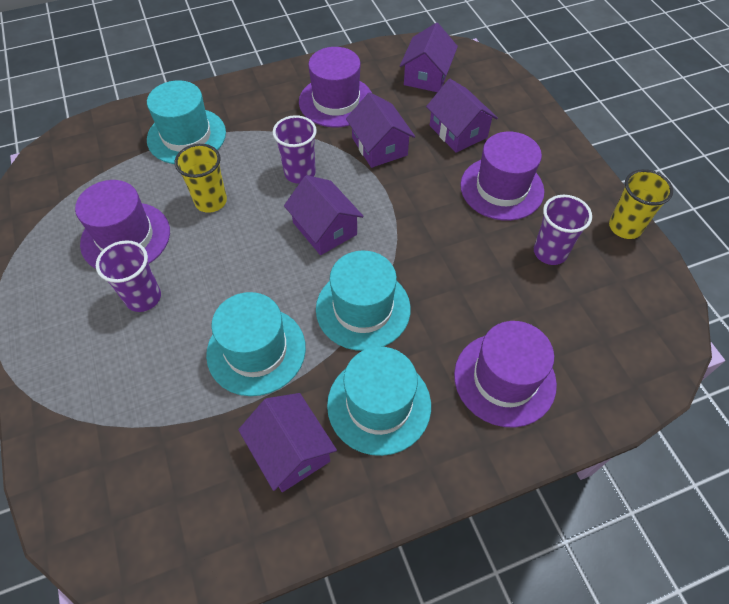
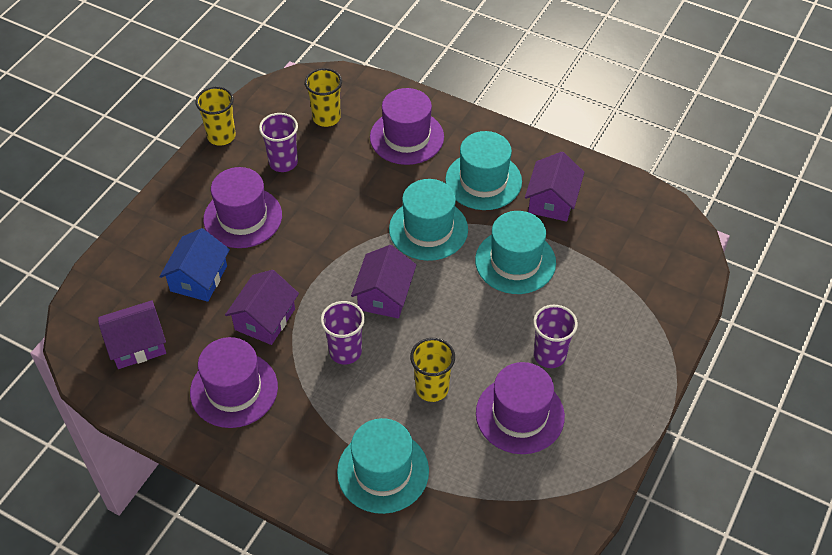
camera: 130 degrees left, 5 degrees down
(458, 131) = (198, 278): purple house -> blue house
(592, 325) = (326, 118): none -> yellow cup

